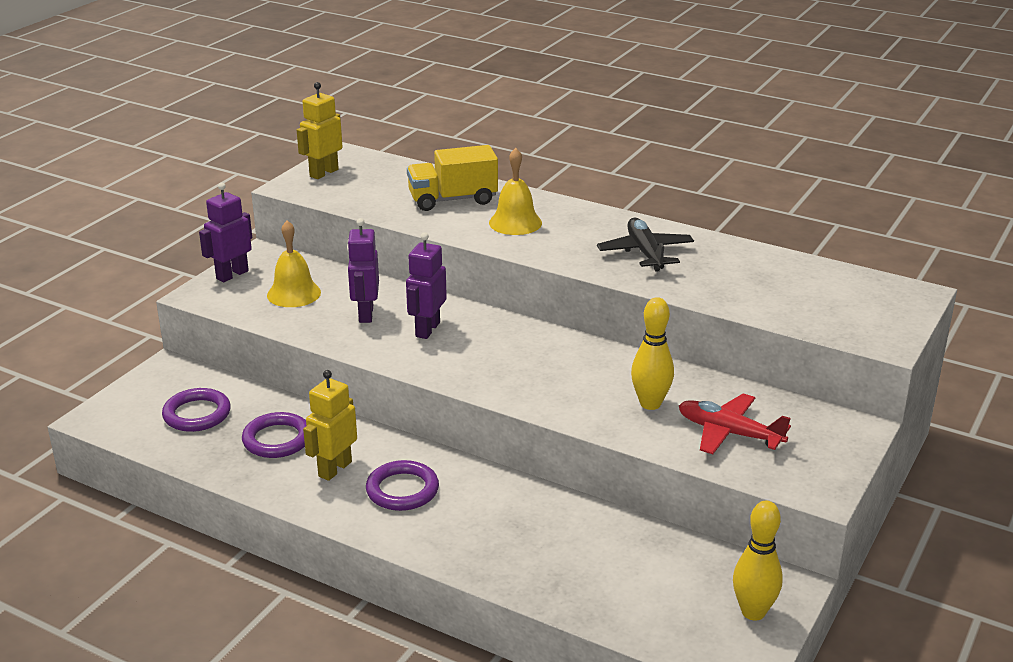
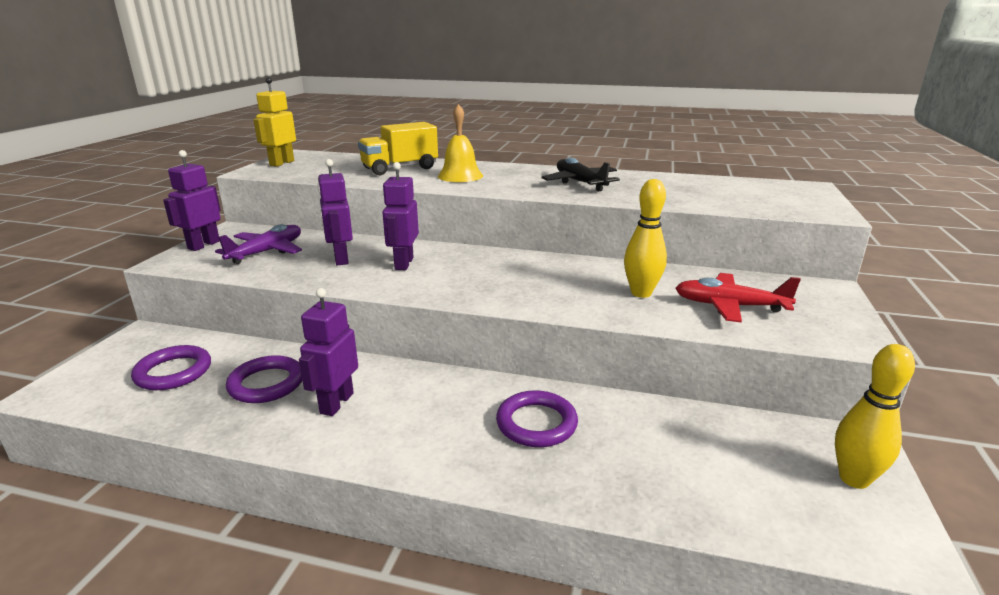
camera: 15 degrees left, 5 degrees down
(294, 293) = (267, 252): yellow bell -> purple plane
(334, 469) = (336, 403): yellow robot -> purple robot
(402, 490) = (417, 413): purple ring -> purple ring (536, 423)

